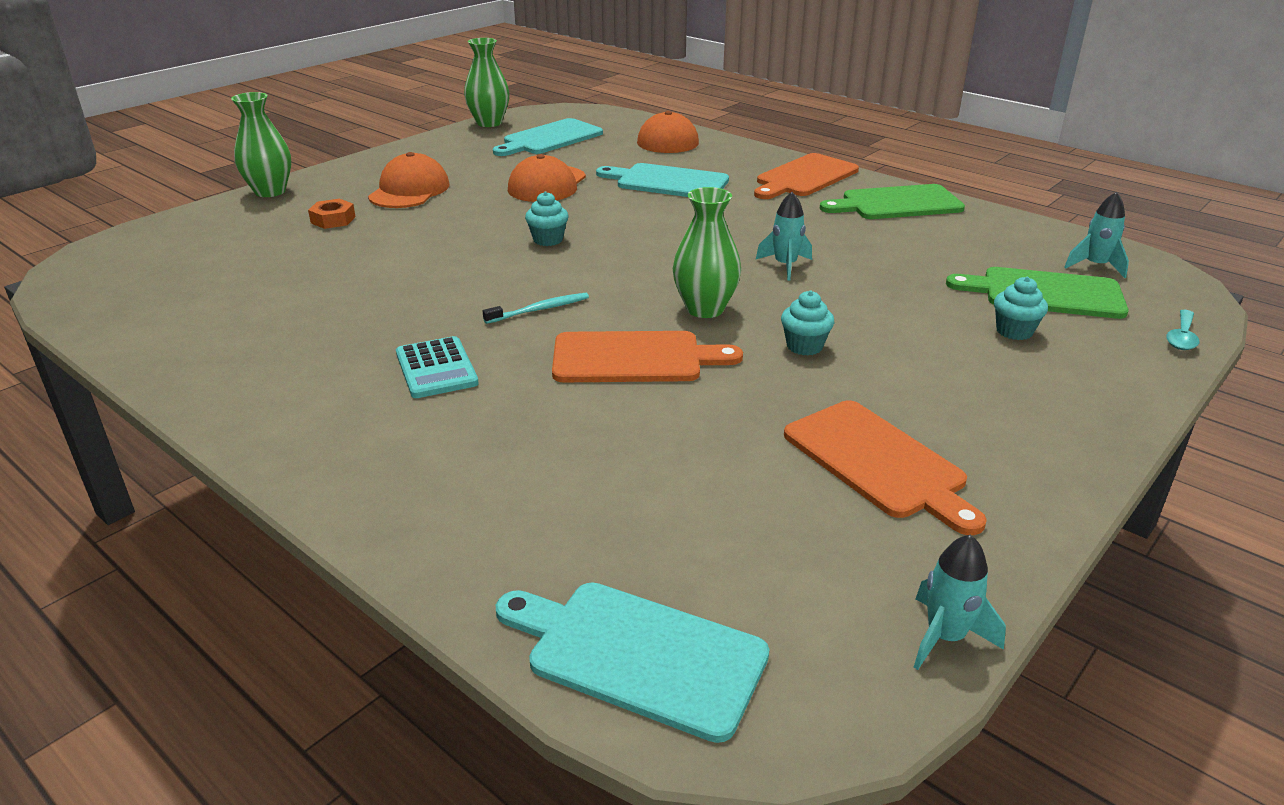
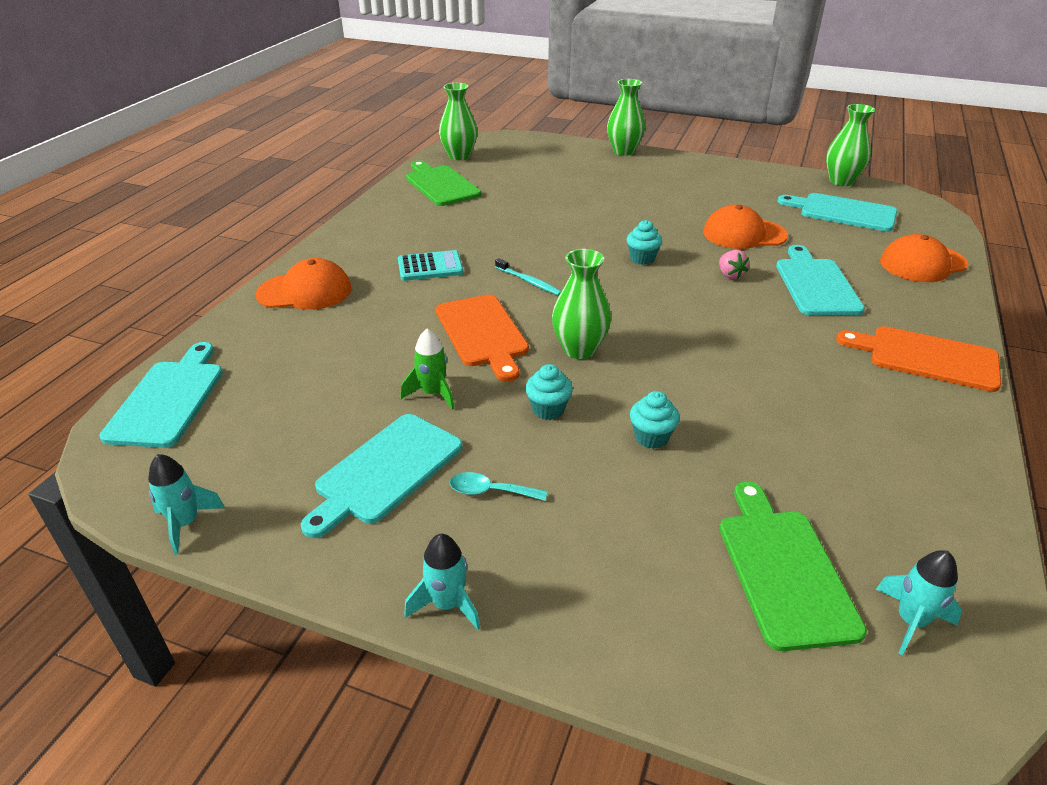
camera: 70 degrees right, 5 degrees up
(105, 293) = (459, 156): none -> green vase
(333, 220) = (601, 180): orange nut -> none
(409, 190) = (673, 189): orange cap -> orange cap (305, 291)
(436, 369) = (430, 267): turquoise calculator -> turquoise calculator turned 150 degrees counterclockwise
(620, 209) = (730, 275): none -> pink strawberry
(742, 410) = (433, 394): none -> green rocket
(785, 266) = (694, 377): turquoise rocket -> turquoise rocket (447, 604)
(878, 462) = (386, 471): orange cutting board -> turquoise cutting board
(897, 204) = (927, 431): green cutting board -> green cutting board (440, 185)
(1014, 331) = (666, 545): turquoise cupcake -> turquoise cupcake (651, 437)
(1181, 337) = (756, 709): turquoise spoon -> turquoise spoon (490, 491)

